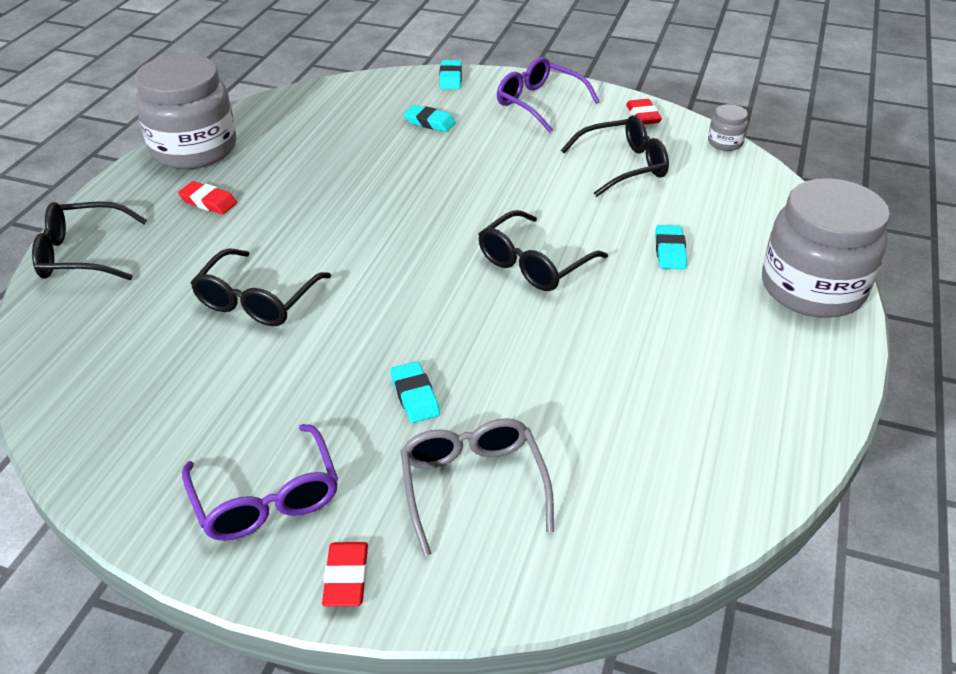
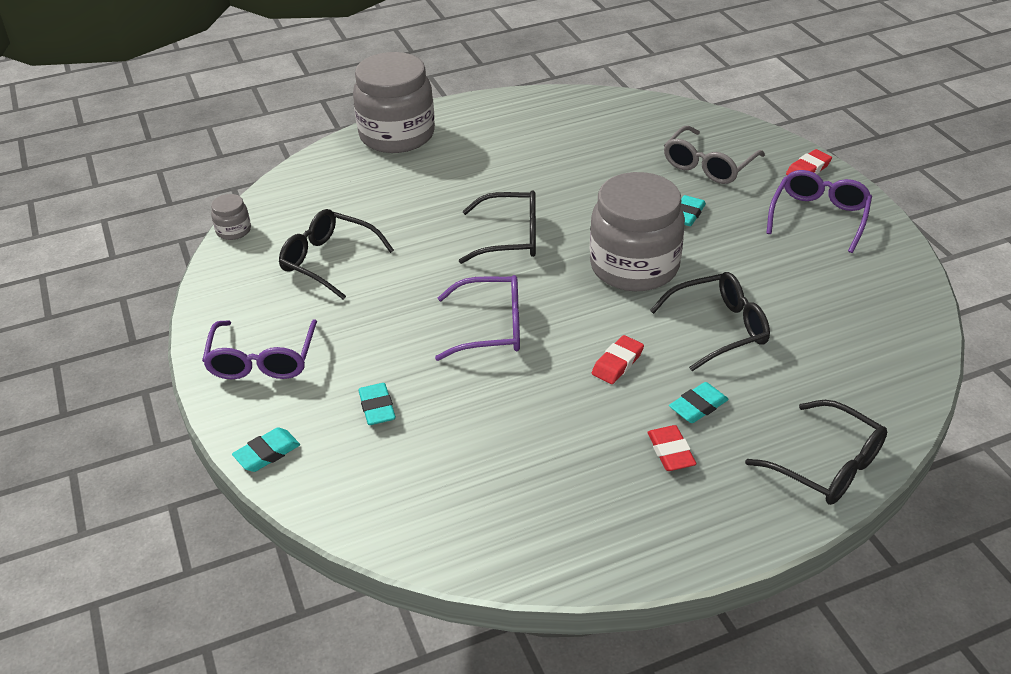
camera: 130 degrees left, 0 degrees up
(194, 149) = (621, 540): grey jar -> grey jar (634, 266)
(434, 196) = (491, 328): none -> purple glasses
(643, 116) = (226, 289): red eraser -> red eraser (617, 363)
(670, 251) = (422, 194): turquoise eraser -> turquoise eraser (698, 406)

